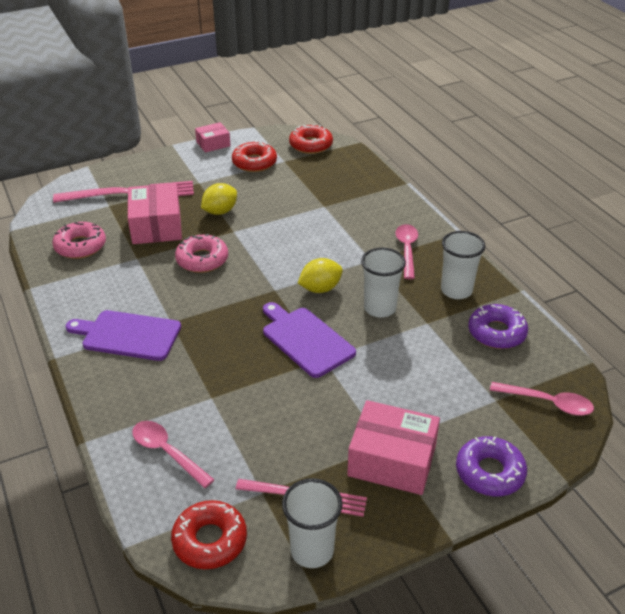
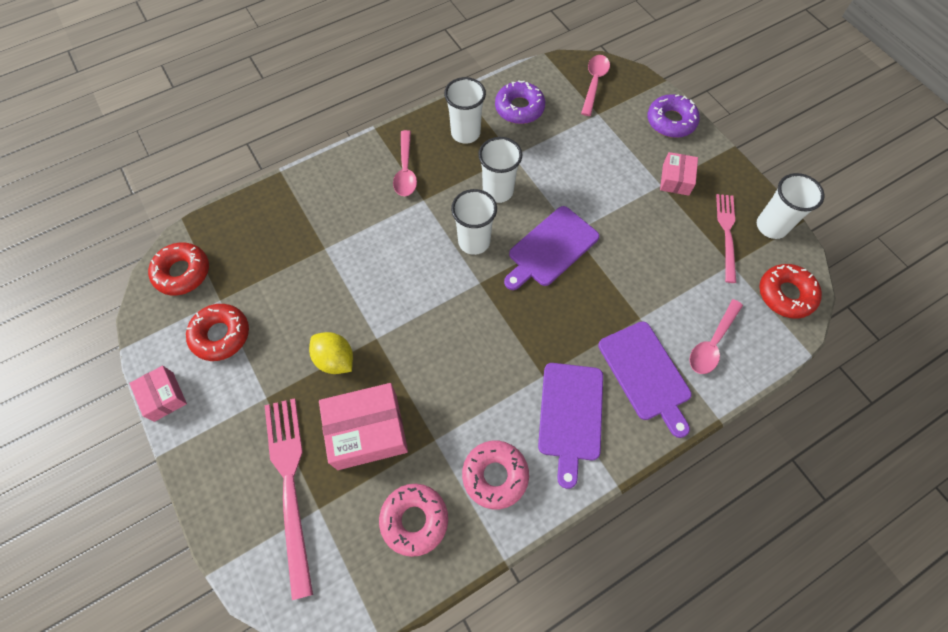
camera: 95 degrees left, 25 degrees up
(150, 392) = (645, 374): none -> purple cutting board
(202, 260) = (433, 363): pink donut -> pink donut (495, 475)
(320, 288) = (474, 241): yellow lemon -> white cup
(392, 460) = (675, 179): pink box -> pink box, size x0.57
(407, 250) = (405, 170): pink spoon -> pink spoon turned 90 degrees counterclockwise

